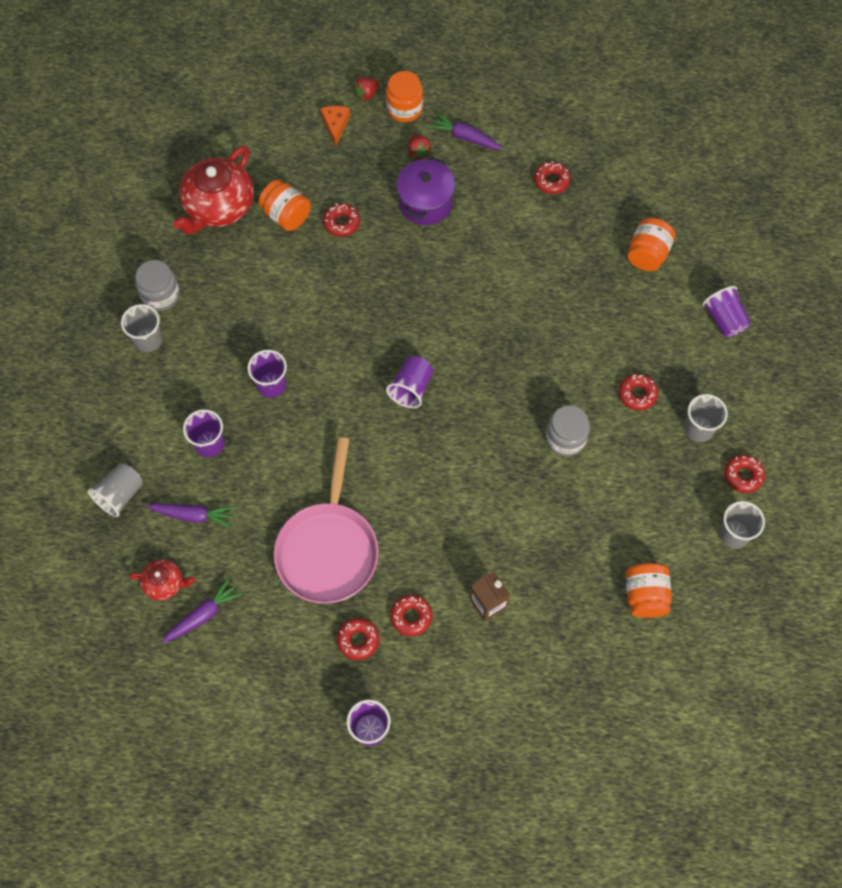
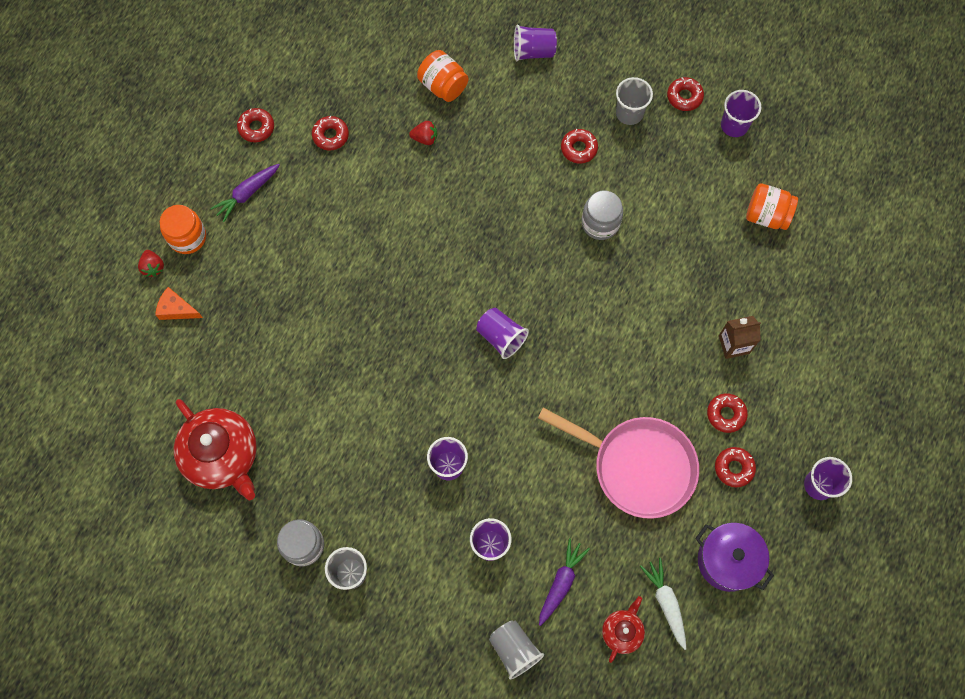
camera: 70 degrees left, 5 degrees up
(203, 615) = (666, 603): purple carrot -> white carrot
(286, 215) = (262, 391): orange jar -> none
(341, 223) = (294, 341): red donut -> red donut (256, 128)
(418, 152) = (244, 241): red strawberry -> red strawberry (425, 138)
(425, 203) = (306, 255): purple pot -> purple pot (727, 560)
(734, 534) = (734, 125): grey cup -> purple cup

